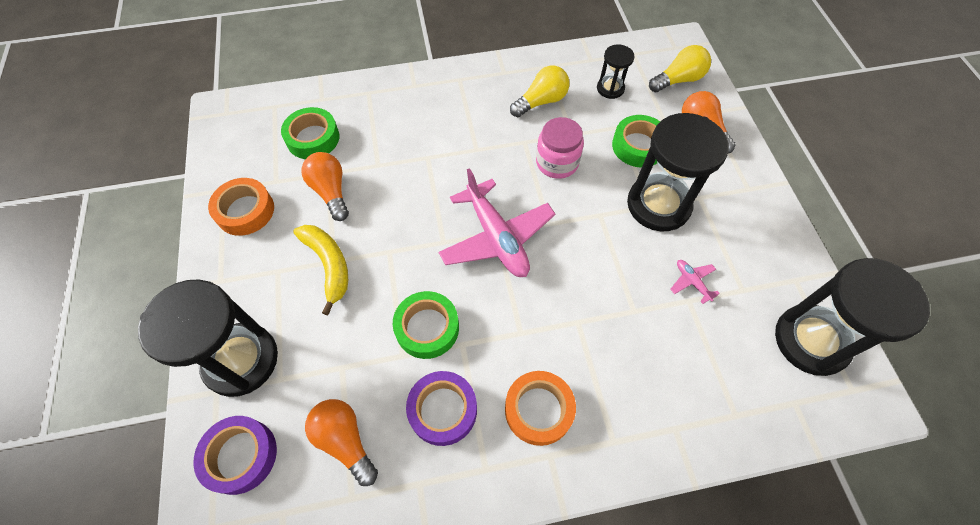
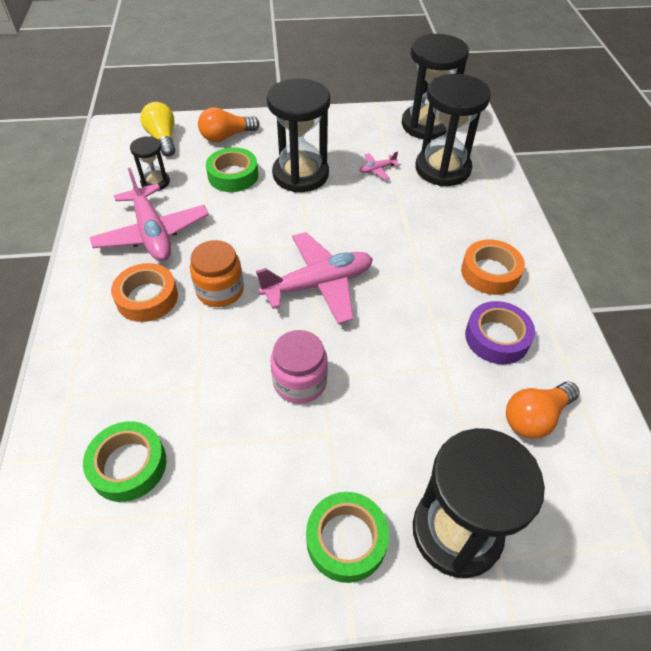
camera: 85 degrees left, 10 degrees down
(240, 456) = (565, 520): purple tape -> none
(245, 211) = (236, 550): orange tape -> orange tape (147, 298)
(329, 265) = (335, 438): yellow banana -> none
(331, 192) = (227, 439): orange light bulb -> none
(427, 328) = (416, 346): green tape -> green tape (346, 540)
(479, 162) = (220, 290): none -> orange jar
(541, 101) = (152, 233): yellow light bulb -> pink plane
(557, 162) = (237, 231): pink jar -> pink jar (300, 382)
(718, 360) = (442, 169): none -> black hourglass

